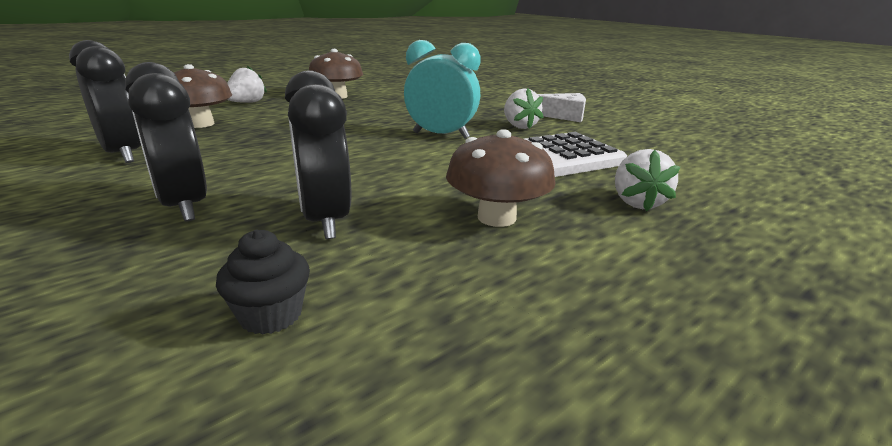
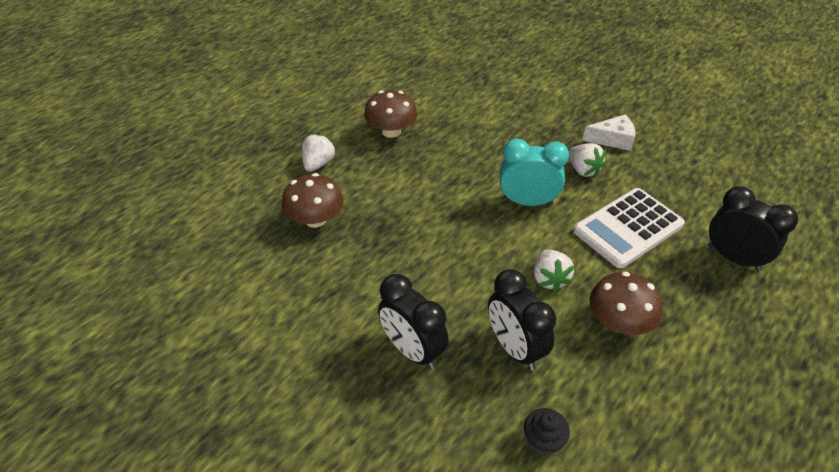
camera: 10 degrees left, 20 degrees up
(124, 154) = (303, 287): black clock -> black clock (733, 258)
(637, 203) = (701, 284): white strawberry -> white strawberry (549, 279)

